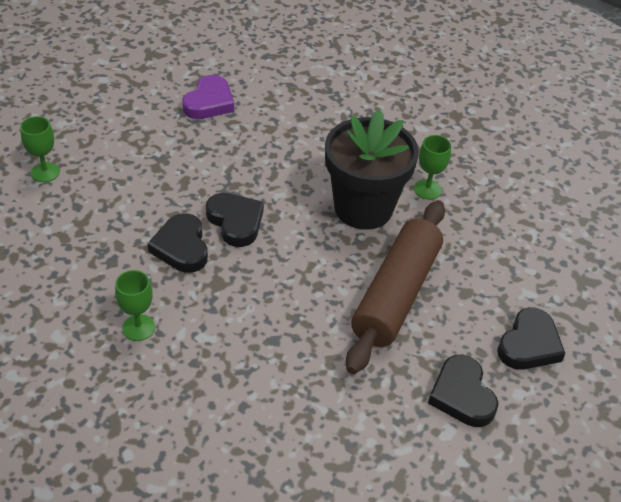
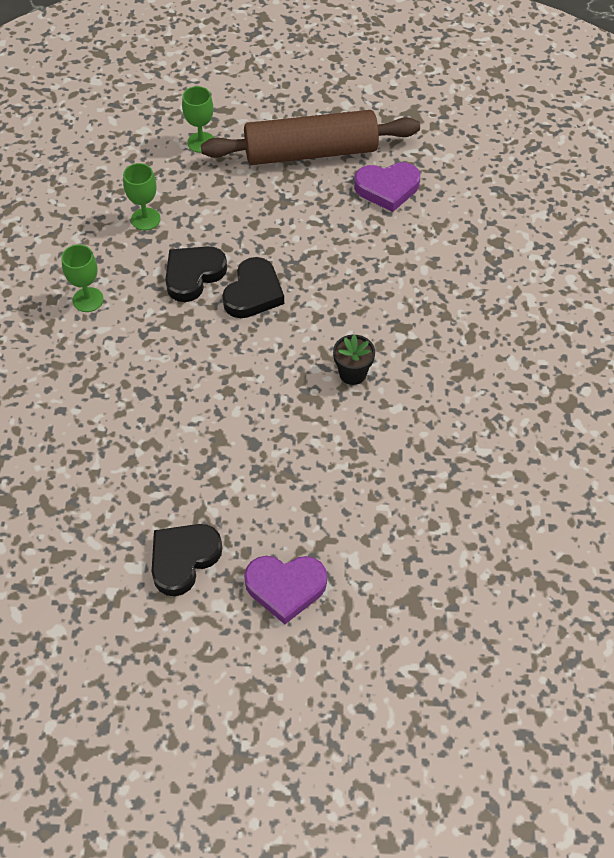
camera: 60 degrees right, 10 degrees up
(363, 208) = (352, 373): black flower pot -> black flower pot, size x0.42
(396, 294) = (263, 453): brown rolling pin -> brown rolling pin (311, 152)
(427, 189) = (425, 410): green goblet -> green goblet (145, 219)
(529, 344) = (285, 587): black heart -> purple heart

